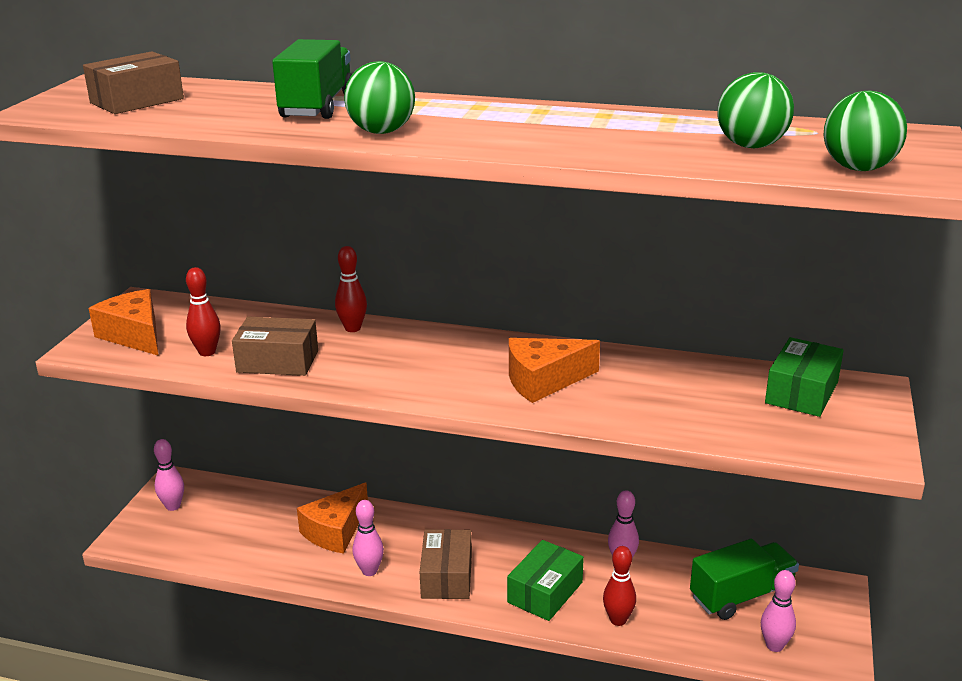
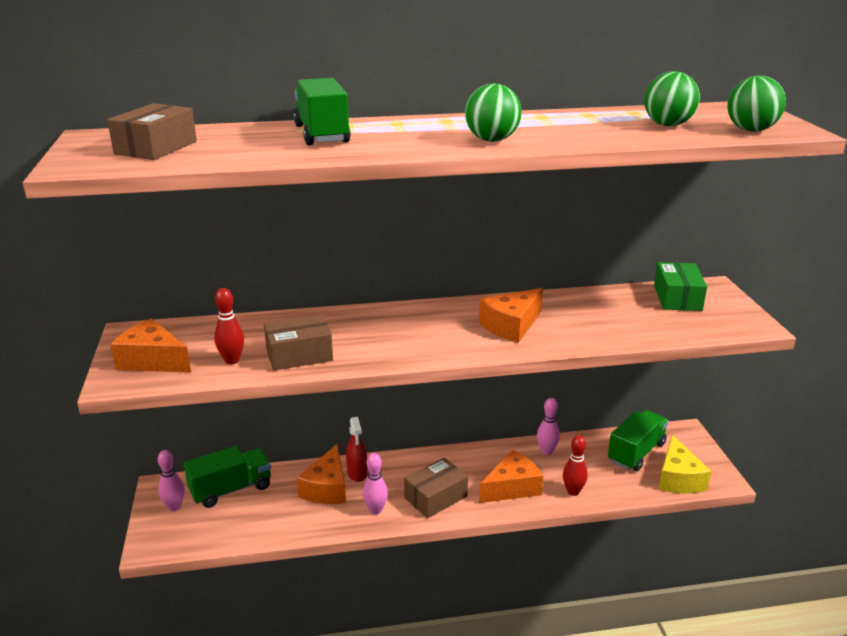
camera: 25 degrees left, 0 degrees up
(238, 504) = (231, 489): none -> green truck
(352, 328) = (334, 318): red bowling pin -> none
(380, 523) = (357, 473): none -> red spray bottle
(381, 132) = (405, 146): green ball -> green ball (492, 140)
(446, 576) = (435, 497): brown box -> brown box turned 75 degrees clockwise
(545, 592) = (512, 487): green box -> orange cheese
(774, 646) = (678, 478): pink bowling pin -> yellow cheese

